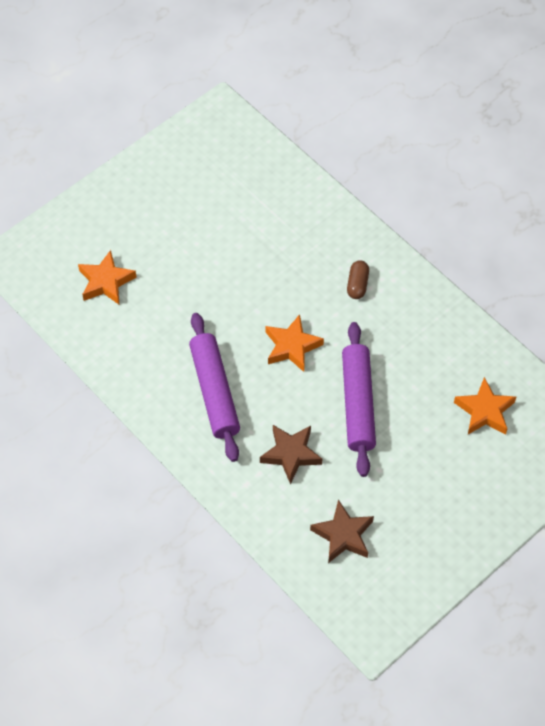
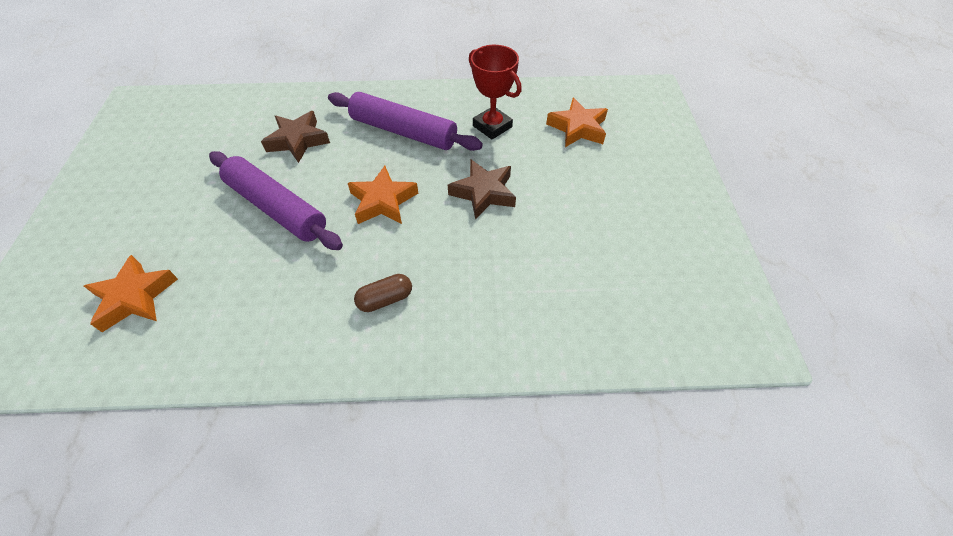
camera: 130 degrees right, 5 degrees down
(154, 337) = (492, 126): none -> red trophy
(343, 535) = (205, 129): brown star -> brown star (483, 193)
(357, 284) = (385, 299): brown capsule -> brown capsule turned 75 degrees counterclockwise

